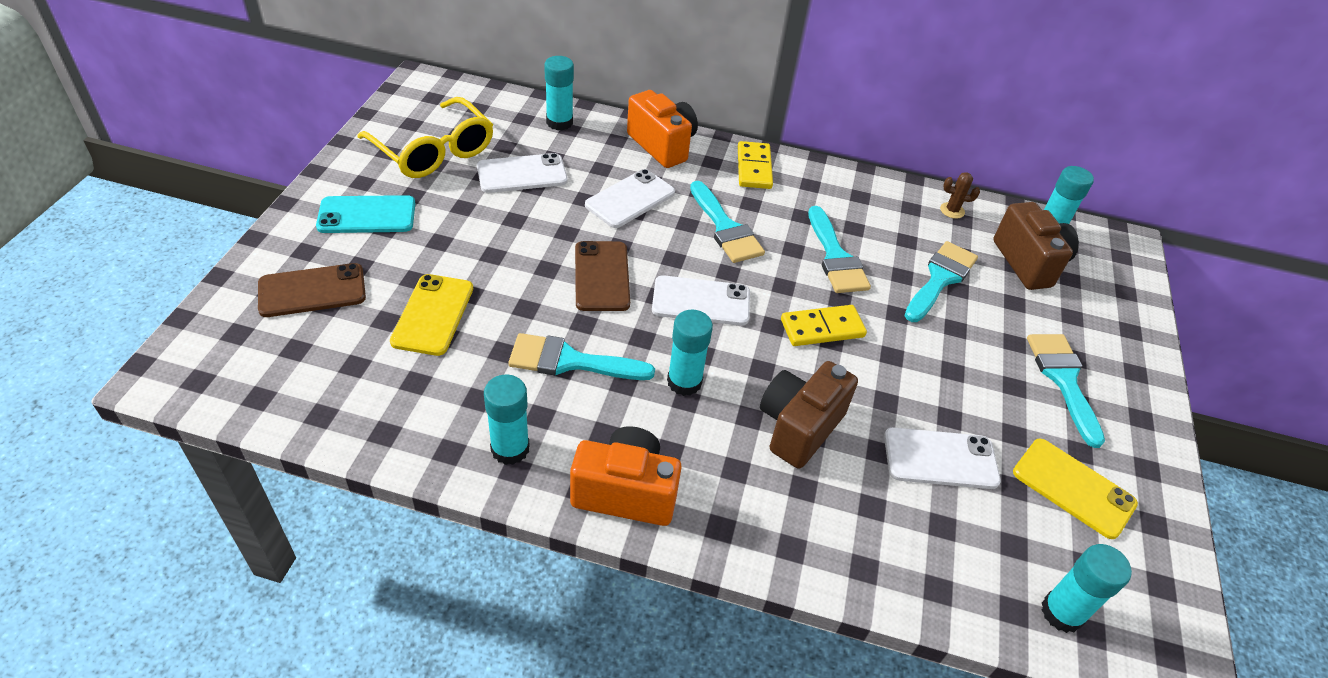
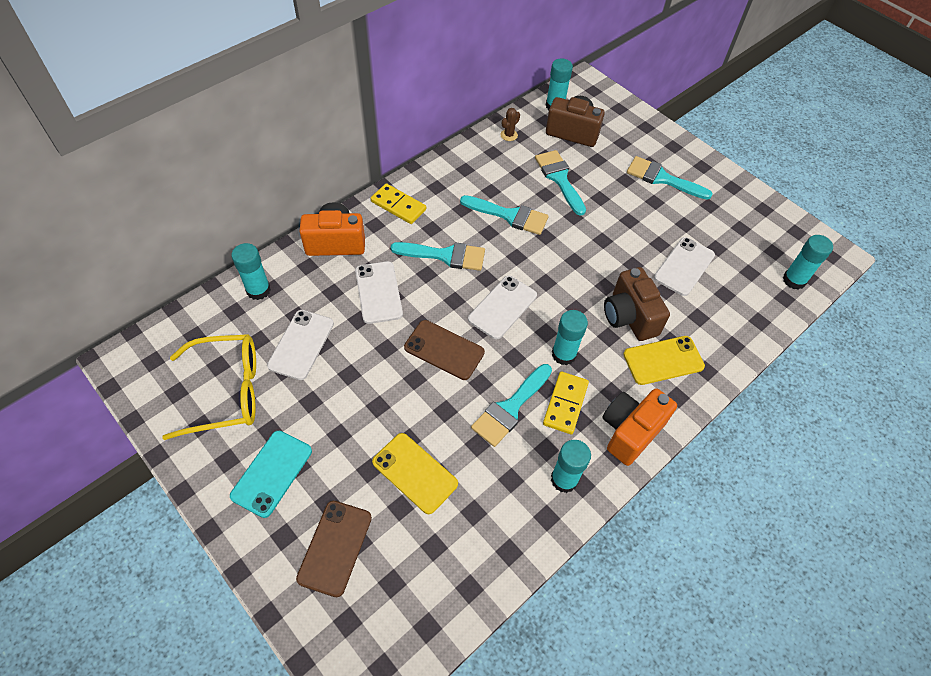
camera: 55 degrees left, 10 degrees up
(822, 328) = (563, 259): yellow domino -> yellow domino (565, 404)
(1073, 488) = (729, 224): yellow phone -> yellow phone (663, 360)

